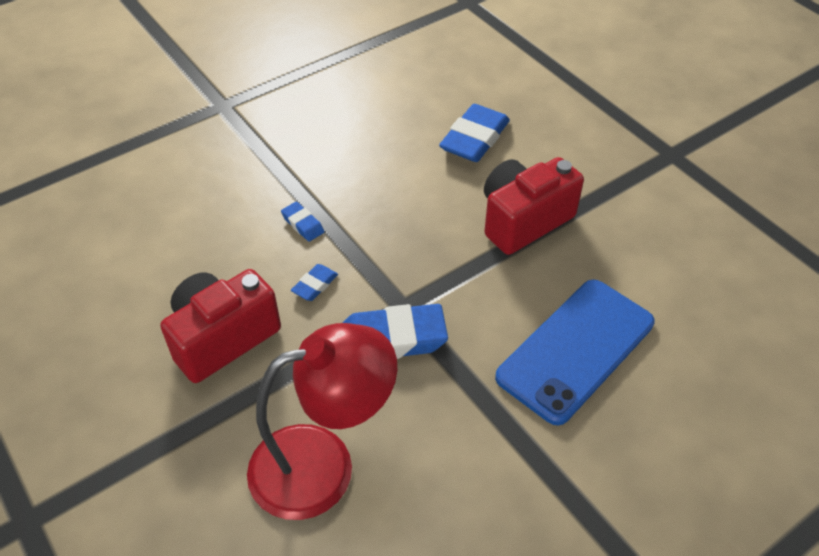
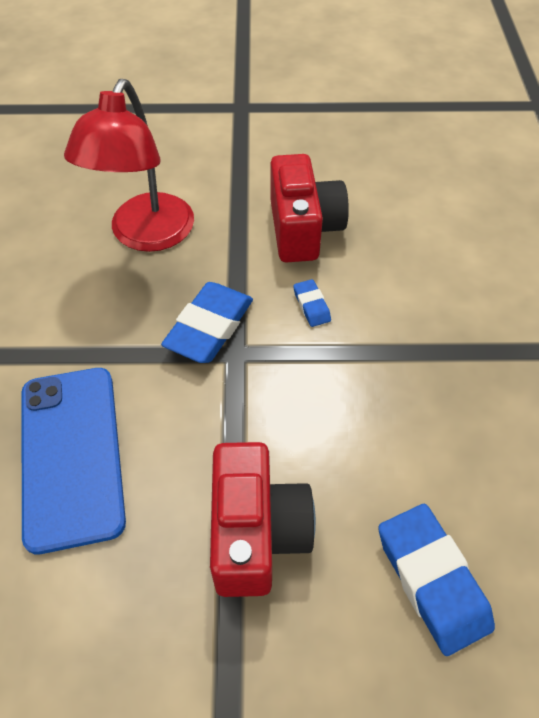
camera: 125 degrees right, 5 degrees up
(303, 224) = (395, 332): blue eraser -> none

